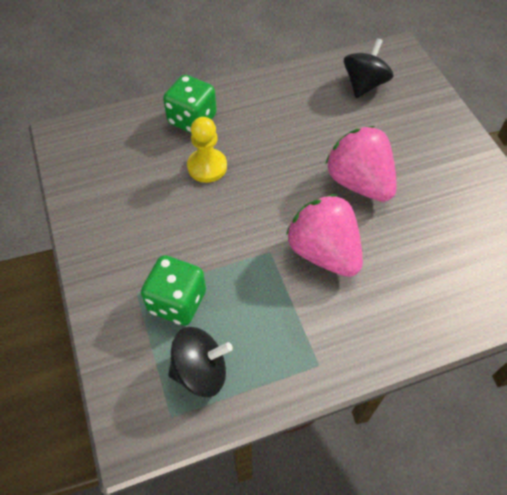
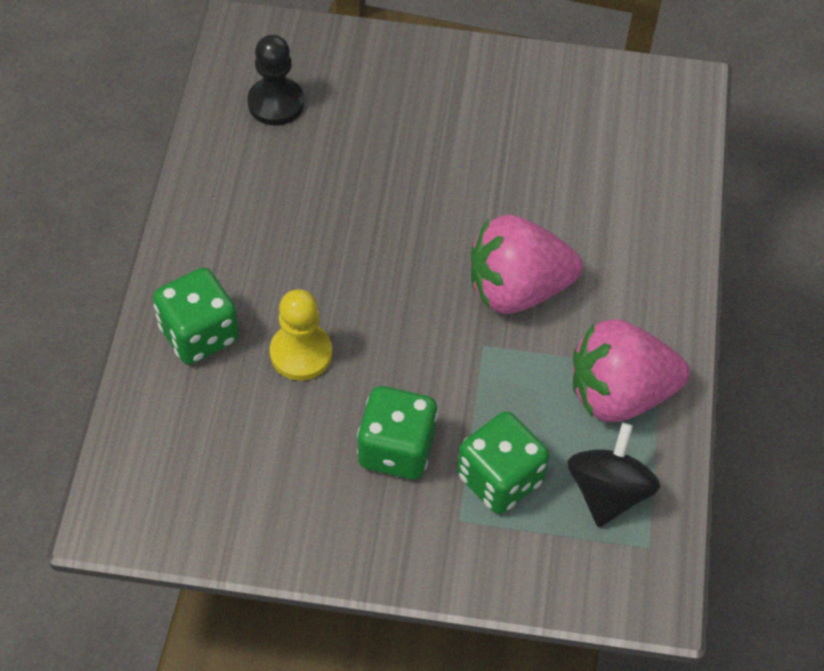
camera: 65 degrees left, 0 degrees up
(169, 238) = (396, 449): none -> green dice
(359, 182) = (436, 198): pink strawberry -> pink strawberry (619, 394)
(364, 84) = (276, 103): black spinning top -> black pawn

